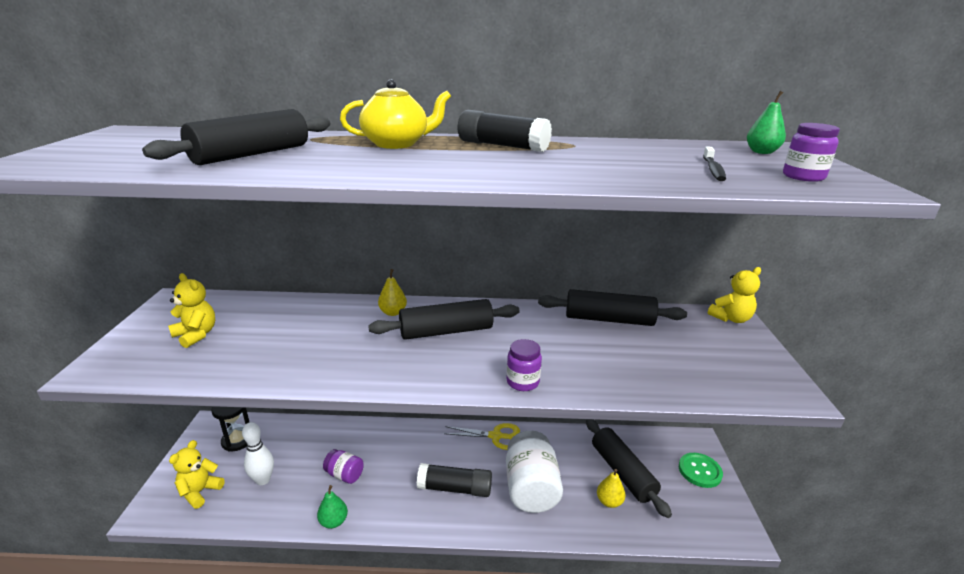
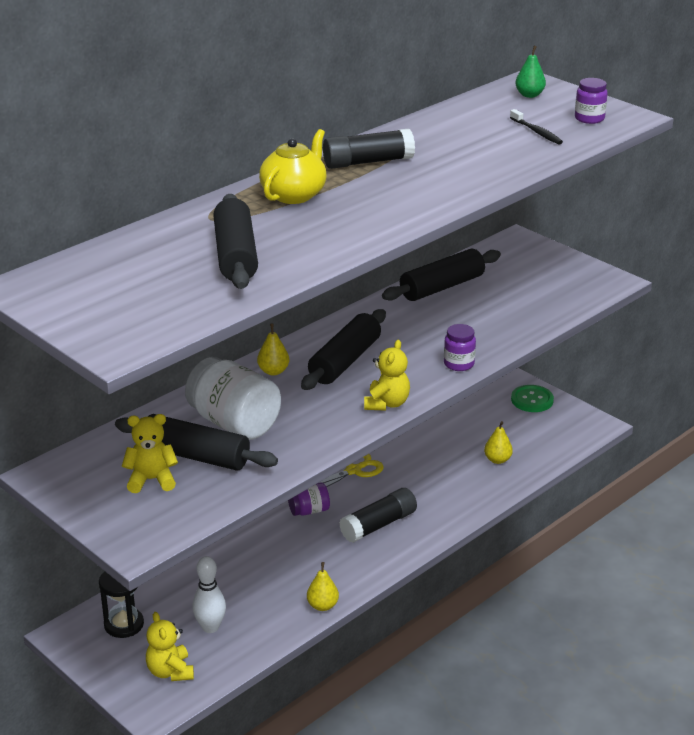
camera: 45 degrees left, 5 degrees up
(333, 521) = (322, 606): green pear -> yellow pear
(344, 475) = (275, 577): purple jar -> purple jar (309, 511)
(531, 488) = (434, 488): white jar -> white jar (234, 423)
(622, 472) = (482, 434): black rolling pin -> black rolling pin (195, 456)
(731, 318) = (518, 242): yellow teddy bear -> yellow teddy bear (386, 403)

